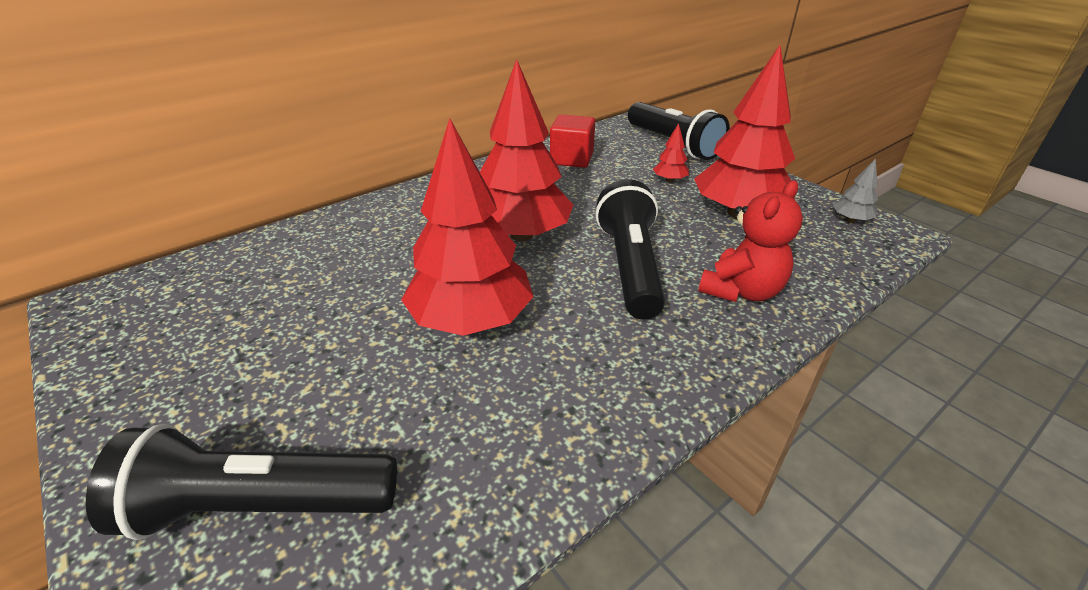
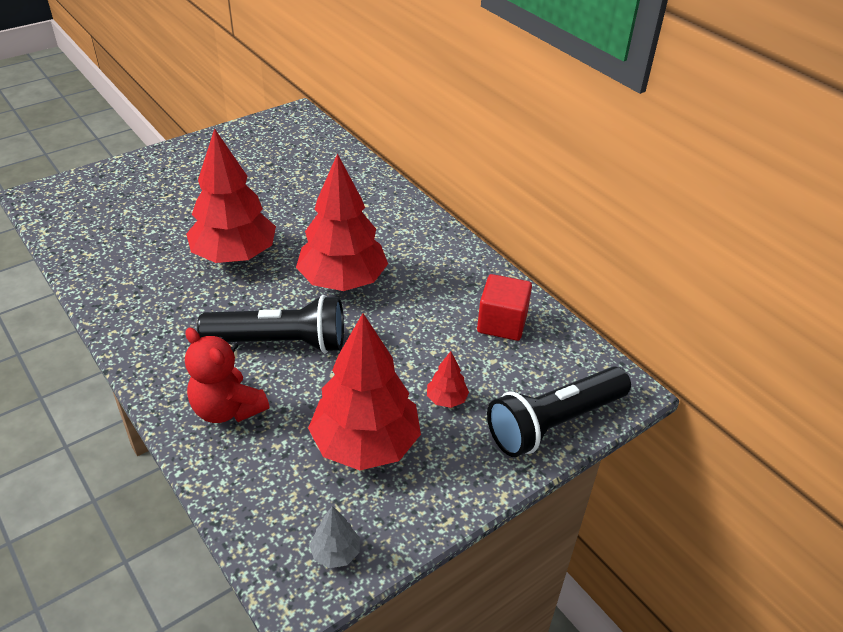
camera: 90 degrees right, 5 degrees up
(259, 506) = (122, 196): black flashlight -> none

